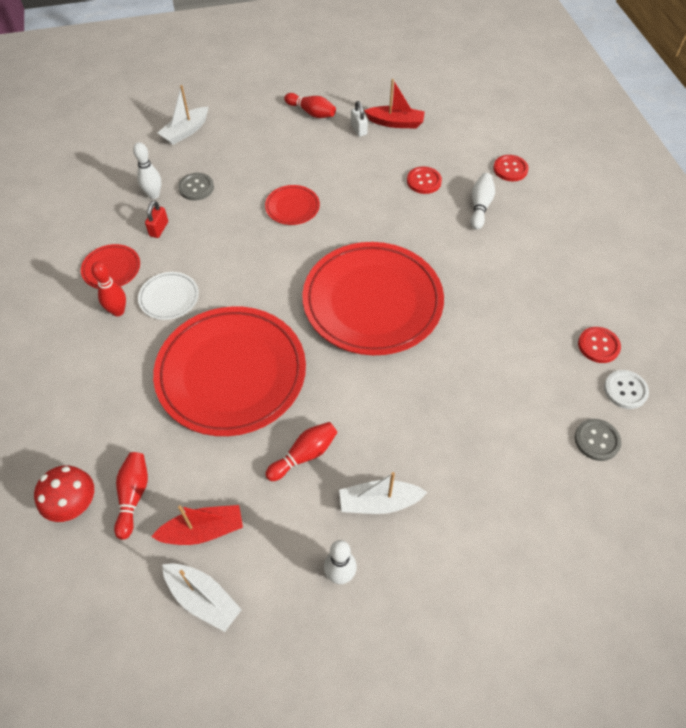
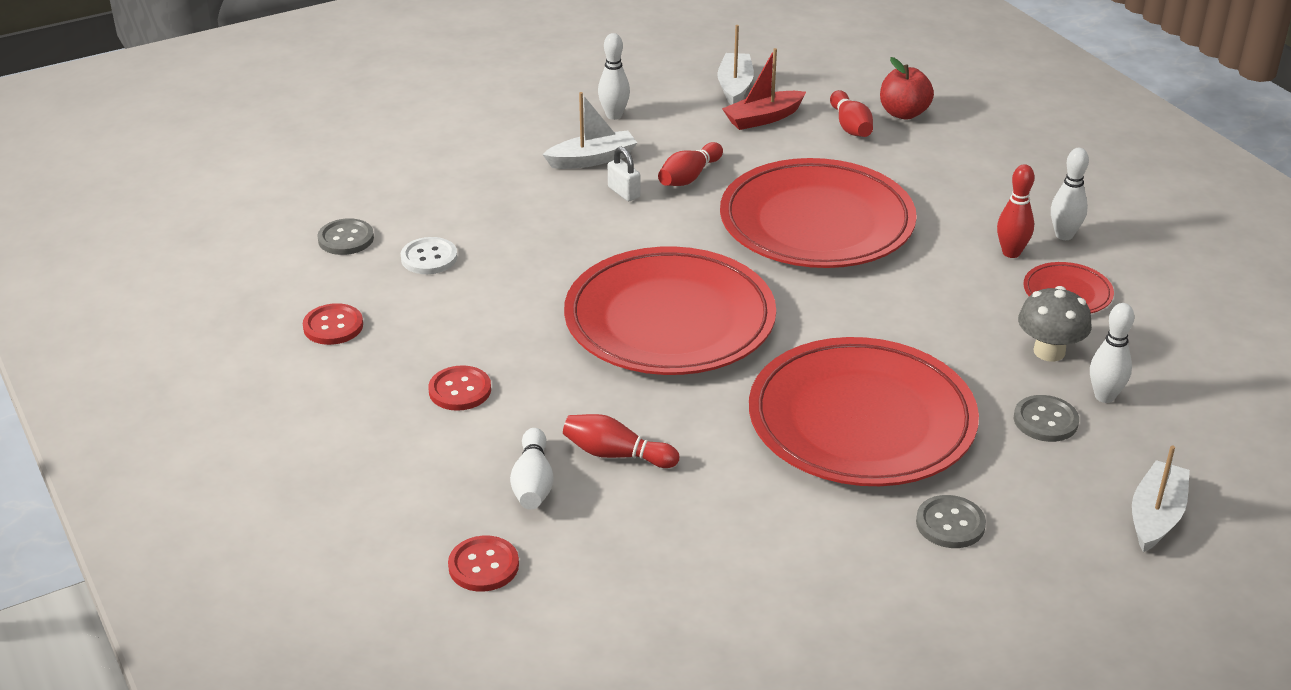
camera: 165 degrees right, 20 degrees down
(70, 319) = (1064, 235): none -> white bowling pin
(74, 505) = (903, 113): red mushroom -> red apple
(159, 229) = (1049, 351): red padlock -> grey mushroom
(169, 298) = (957, 277): white plate -> none
(203, 599) = (735, 87): white boat -> white boat turned 75 degrees clockwise
(282, 146) = (950, 524): none -> grey button
(292, 207) = (861, 421): red plate -> red plate, size x2.33
(311, 112) = (939, 611): red bowling pin -> red bowling pin (616, 454)
(358, 129) = (819, 591): white padlock -> white padlock (624, 192)
(395, 123) = (748, 624): red boat -> none
(424, 181) = (648, 509): red button -> red button (460, 390)
(625, 390) = (302, 287): white button -> white button (429, 258)

